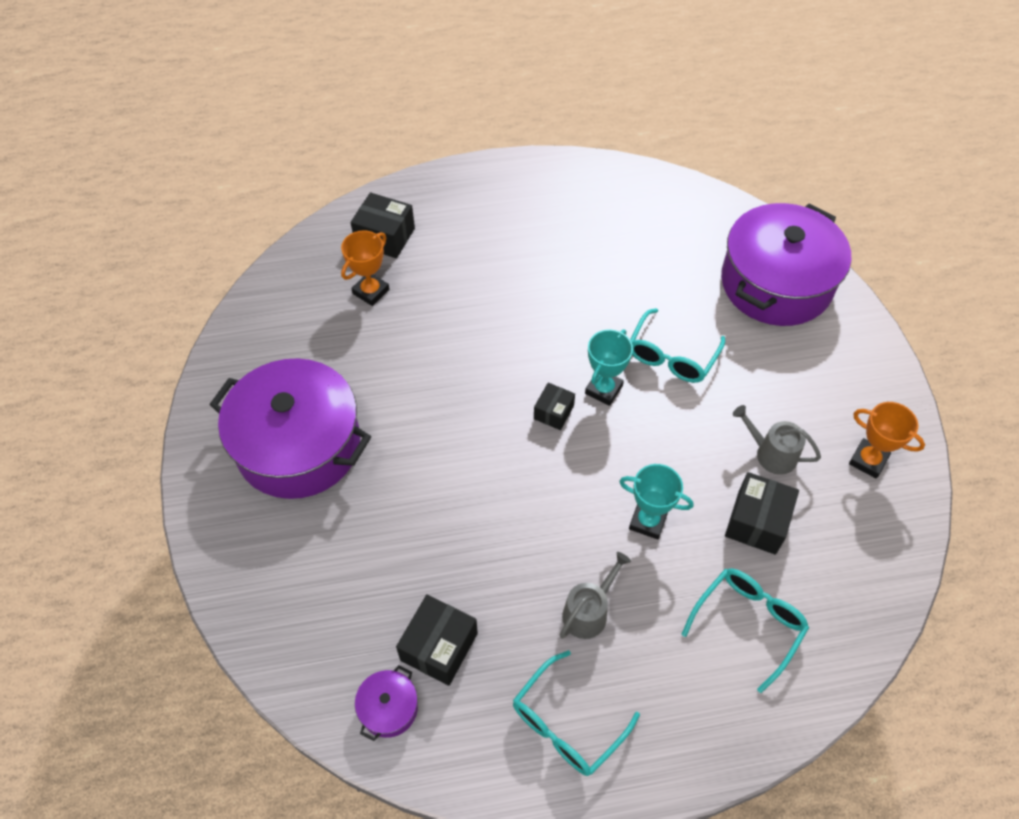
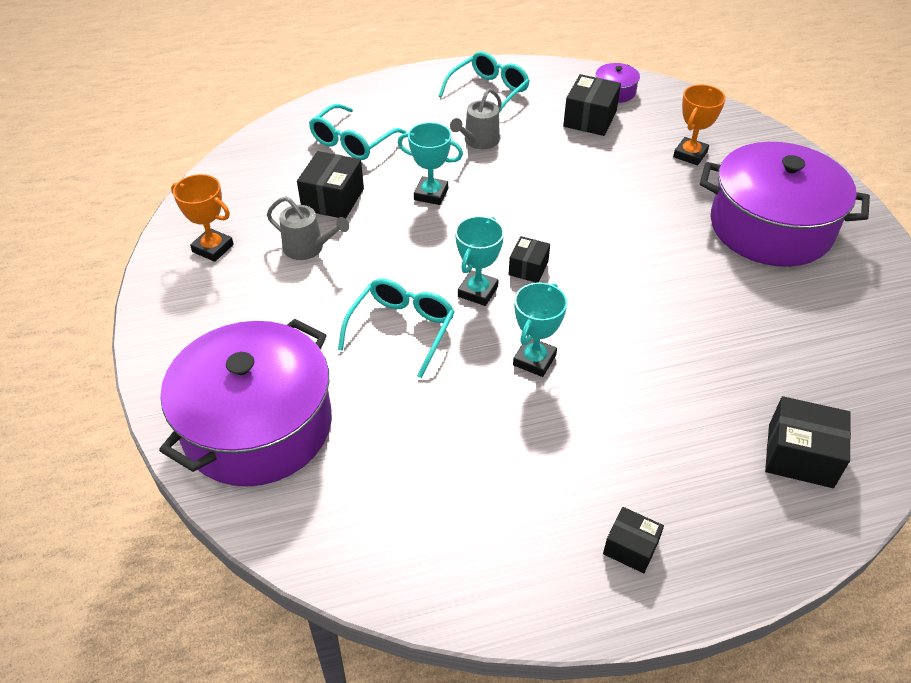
camera: 175 degrees right, 10 degrees down
(371, 291) = (779, 378): orange trophy -> orange trophy (690, 154)
(519, 193) = (630, 547): none -> black box
(561, 320) = (534, 360): none -> turquoise trophy

